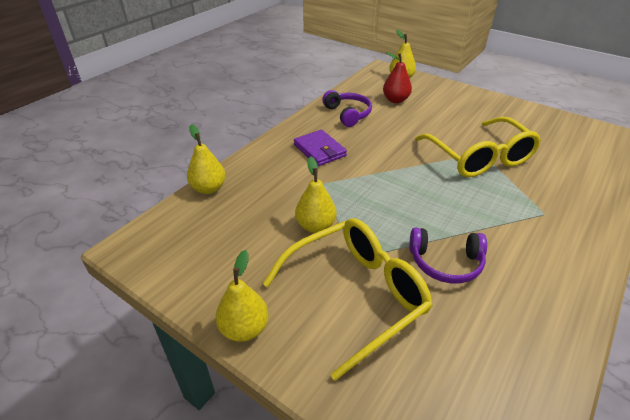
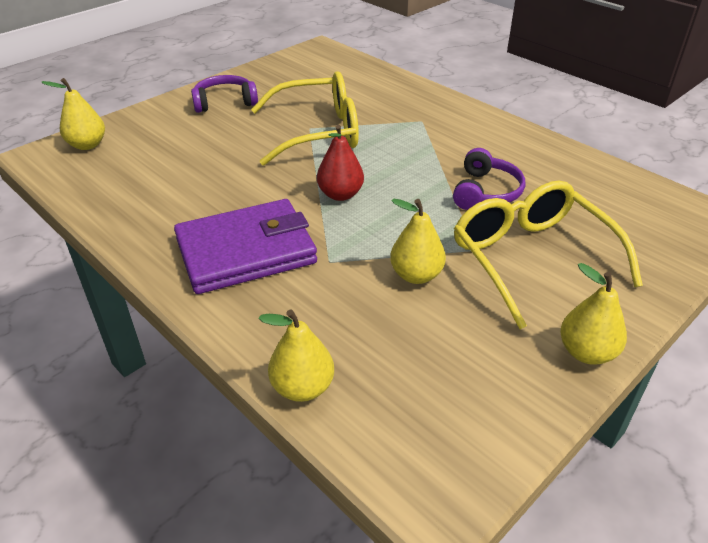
camera: 80 degrees left, 0 degrees up
(319, 150) = (246, 251): purple wallet -> purple wallet, size x1.69
(348, 114) = (158, 210): purple headphones -> purple headphones (225, 102)
(395, 100) = (148, 161): red pear -> red pear (340, 194)

